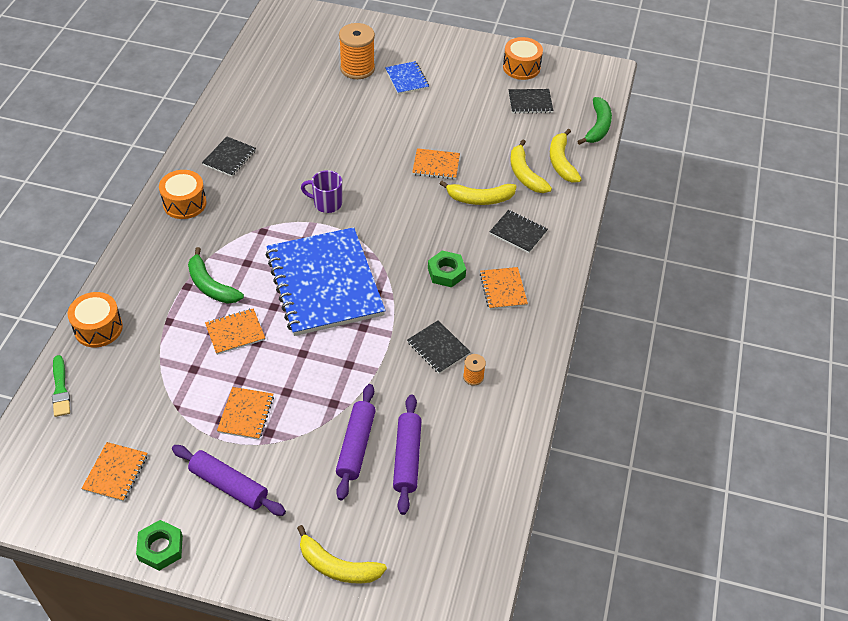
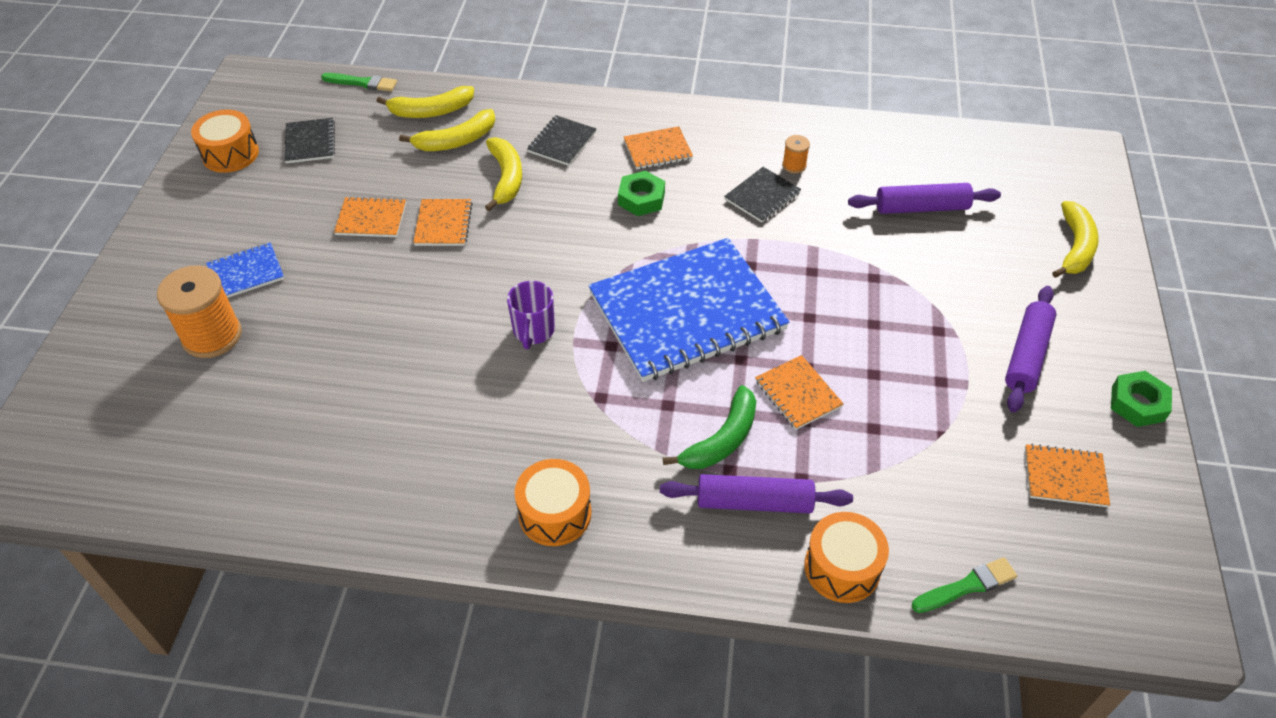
camera: 95 degrees left, 0 degrees up
(229, 158) = (439, 472): black notebook -> none
(246, 414) = (922, 358): orange notebook -> orange notebook (371, 219)
(356, 446) = (924, 250): purple rolling pin -> purple rolling pin (754, 502)
(598, 126) = (362, 83): green banana -> green brush

